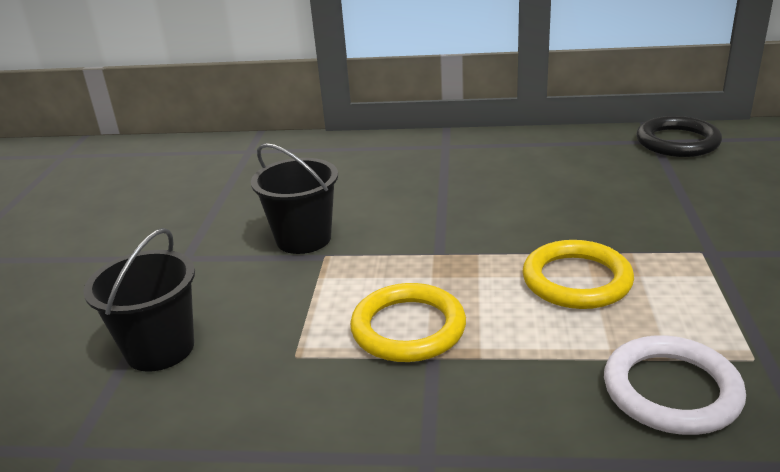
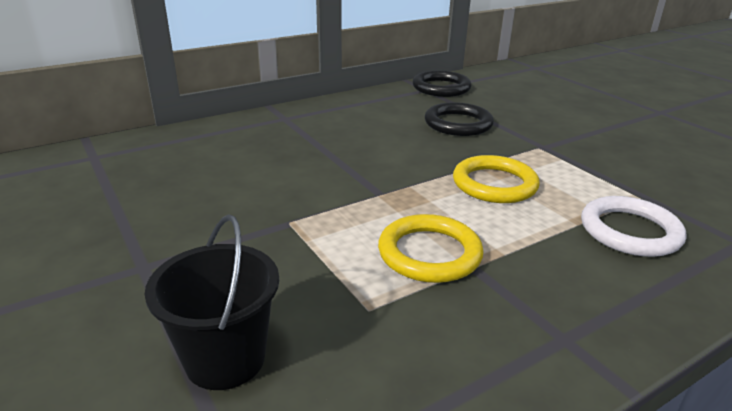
camera: 40 degrees left, 0 degrees up
(303, 239) = (251, 215): black bucket -> none
(634, 195) = (458, 124): none -> black ring

